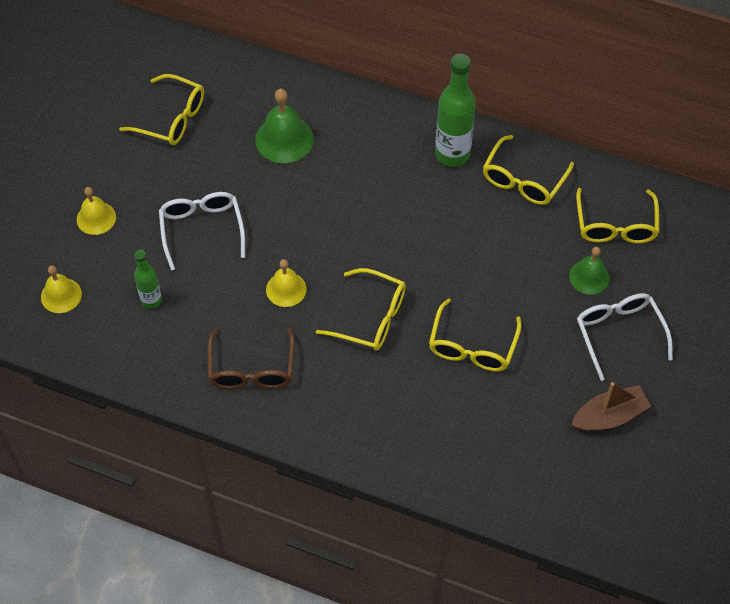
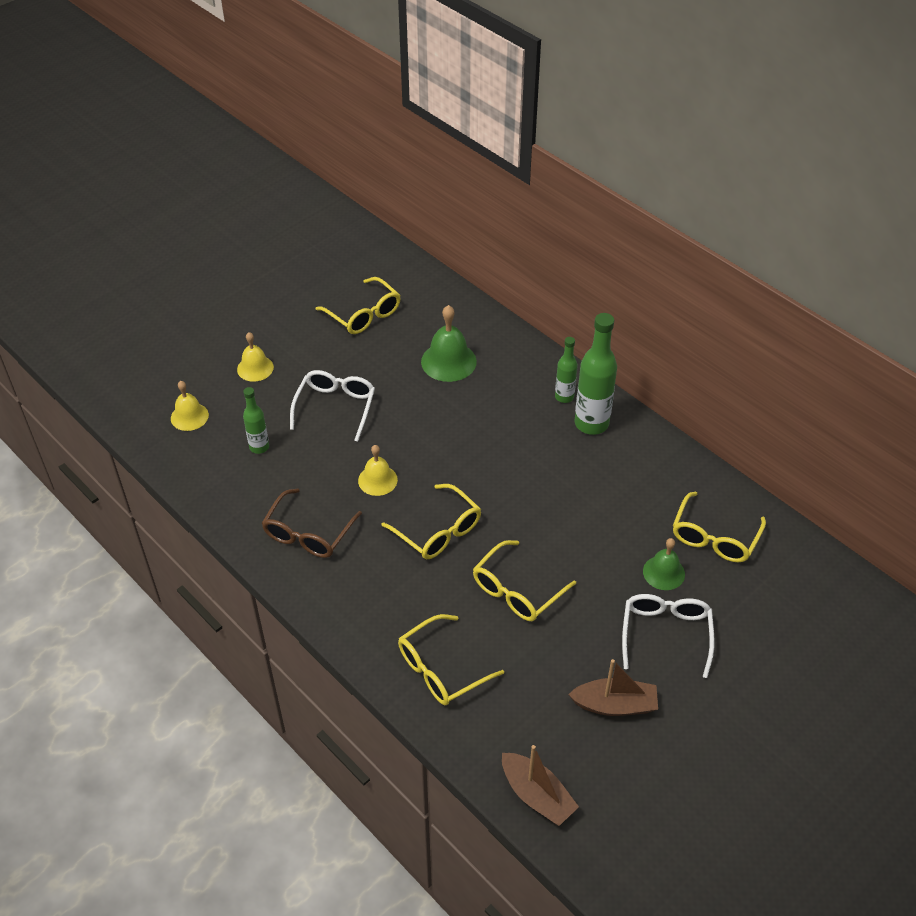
camera: 25 degrees right, 10 degrees down
(413, 136) = (564, 397): none -> green bottle
(523, 179) = (646, 467): yellow glasses -> yellow glasses (442, 669)
(586, 524) = (537, 795): none -> brown boat

